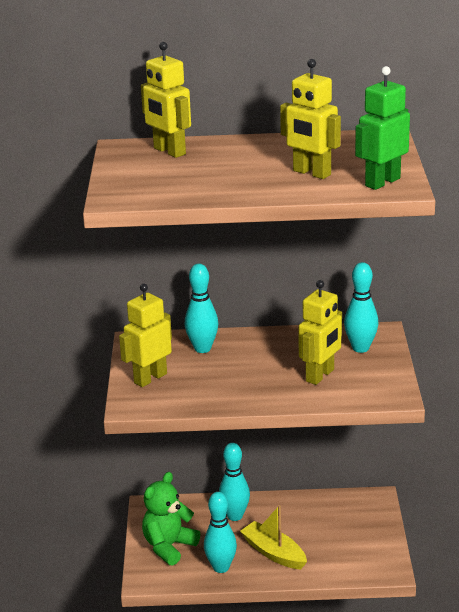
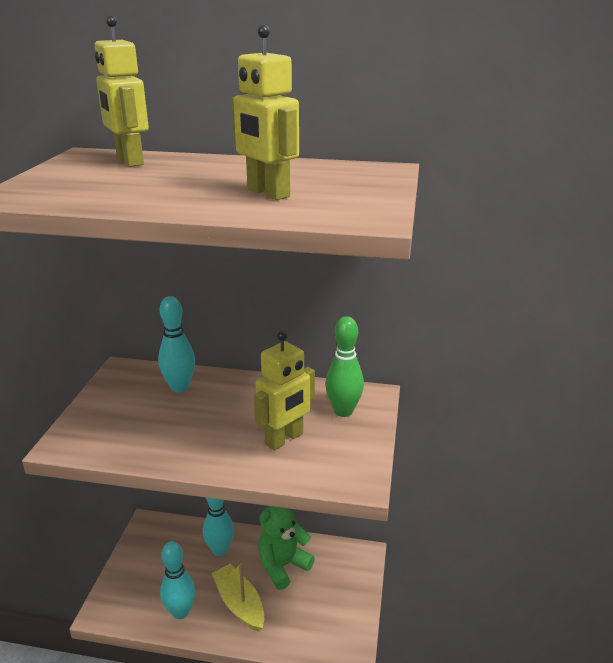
camera: 10 degrees right, 0 degrees up
(150, 378) = (105, 414): yellow robot -> none
(169, 546) = (143, 575): green teddy bear -> green teddy bear (282, 566)
(360, 348) = (343, 411): turquoise bowling pin -> green bowling pin
(382, 182) = (350, 210): green robot -> none

